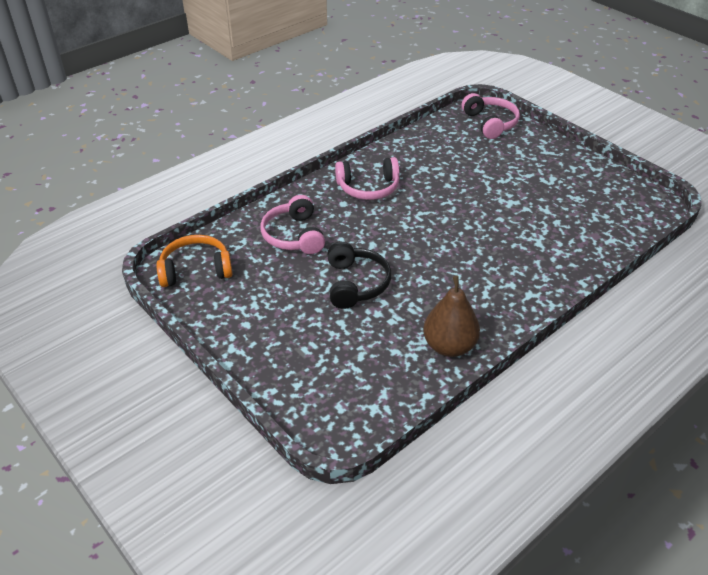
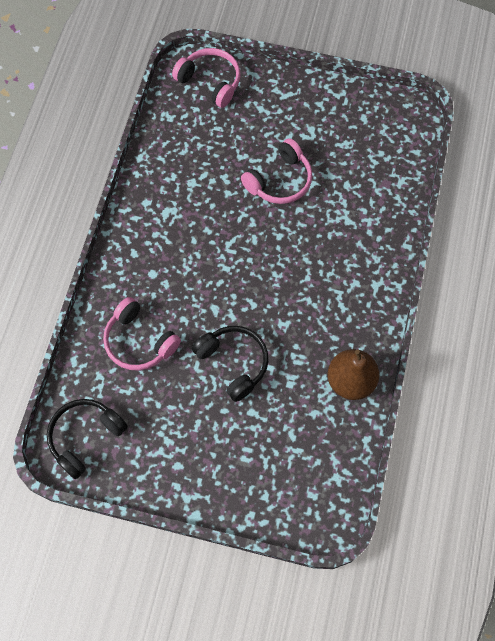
camera: 35 degrees left, 25 degrees up
(196, 270) = (85, 437): orange headphones -> black headphones
(368, 188) = (160, 239): pink headphones -> pink headphones (280, 181)

